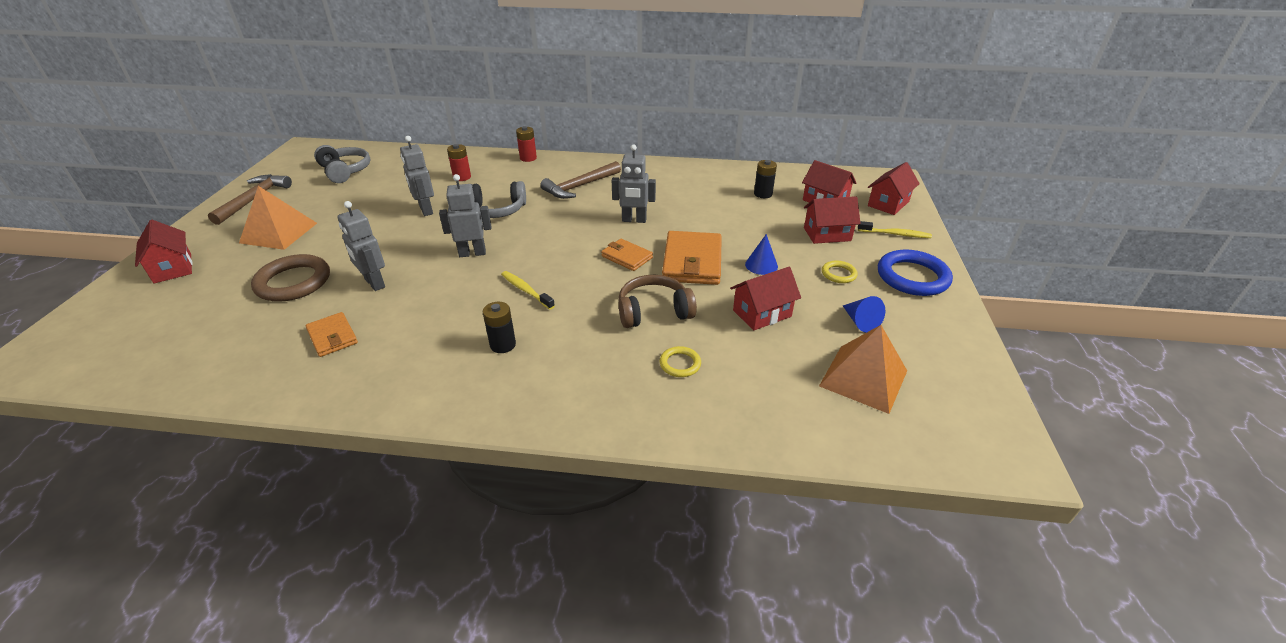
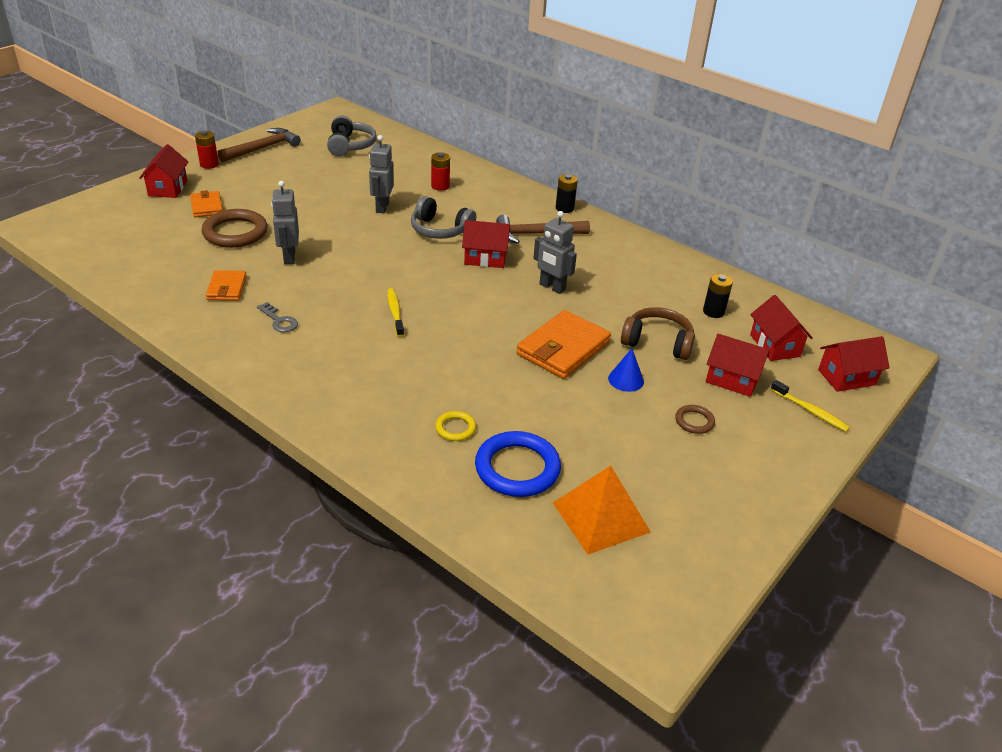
camera: 30 degrees right, 0 degrees up
(279, 232) = (257, 185): orange pyramid -> none
(420, 344) = (279, 321): none -> grey key
(472, 253) = (383, 262): grey robot -> none
(503, 345) = (336, 349): black battery -> black battery (564, 208)
(528, 158) = (517, 187): red battery -> red battery (209, 164)
(627, 257) = (508, 319): orange wallet -> orange wallet (206, 206)
(654, 311) = (480, 376): brown headphones -> brown headphones (657, 342)
(762, 313) = (574, 421): red house -> red house (485, 258)
(838, 274) = (694, 421): yellow ring -> brown ring
(860, 322) = (660, 472): blue cone -> none
(912, 277) = (771, 459): blue ring -> blue ring (517, 468)

